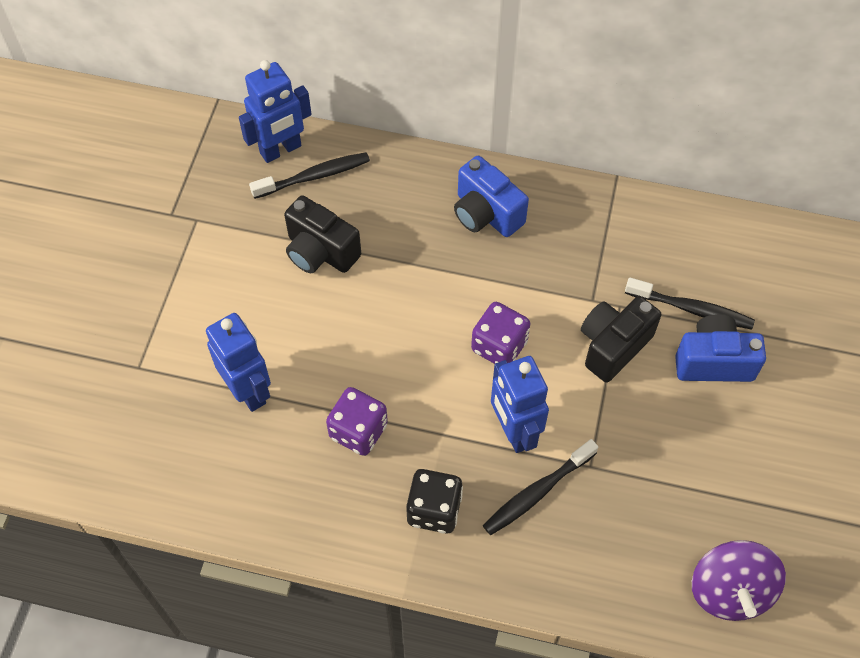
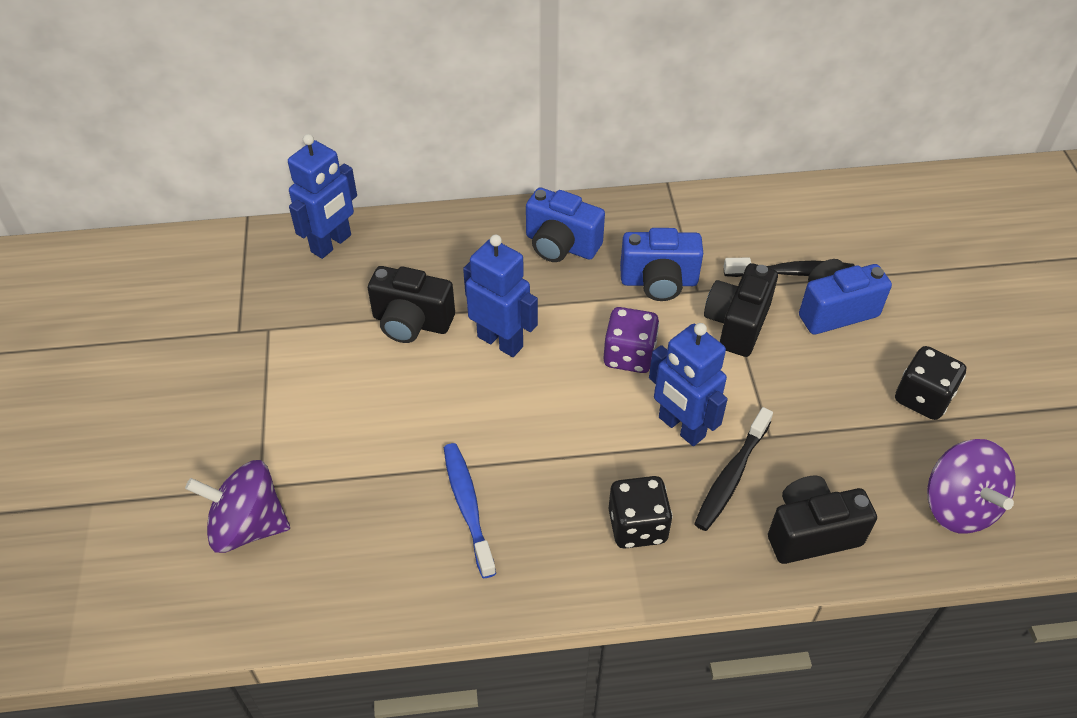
camera: 20 degrees left, 10 degrees down
(117, 399) = (248, 526): none -> purple spinning top
(249, 390) = (391, 472): blue robot -> blue robot (500, 341)
(299, 443) = (468, 506): none -> blue toothbrush
(314, 176) = (376, 258): black toothbrush -> none
(358, 431) = (525, 476): purple dice -> none
(560, 280) = (659, 282): none -> blue camera
(582, 568) = (811, 533): none -> black camera
(752, 476) = (922, 398): none -> black dice

